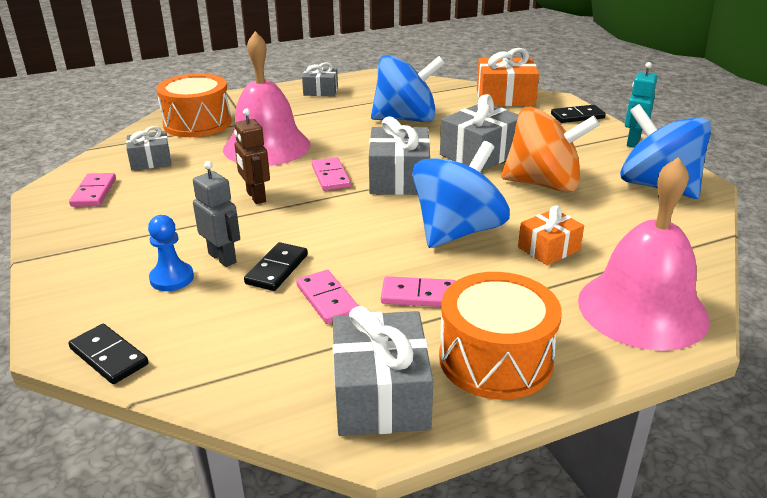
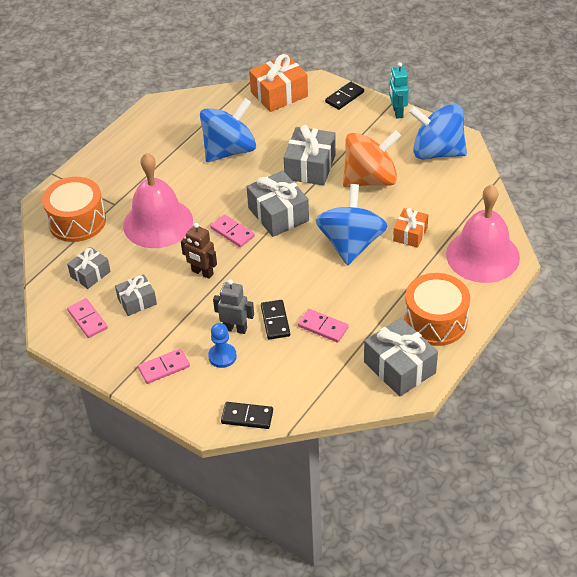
camera: 30 degrees left, 15 degrees up
(320, 91) = (132, 143): grey gift -> grey gift (137, 301)
(419, 295) = (368, 301): pink domino -> pink domino (164, 367)

